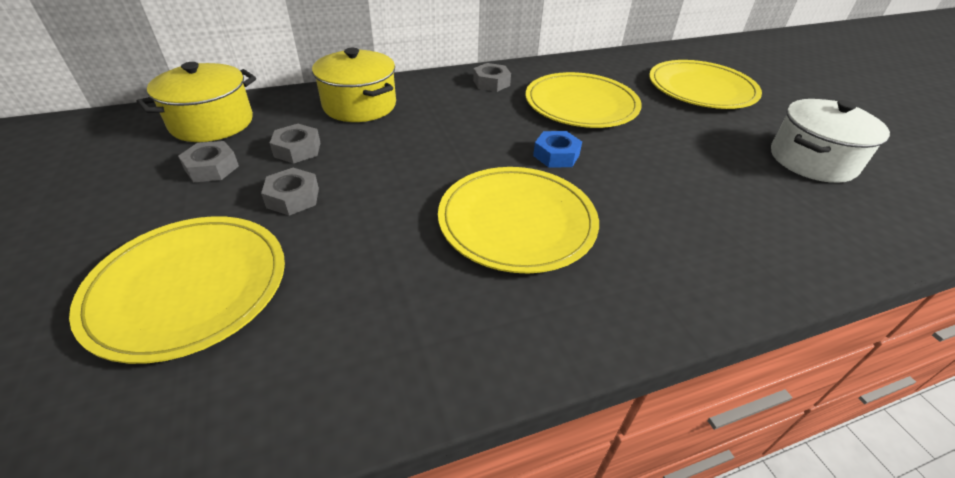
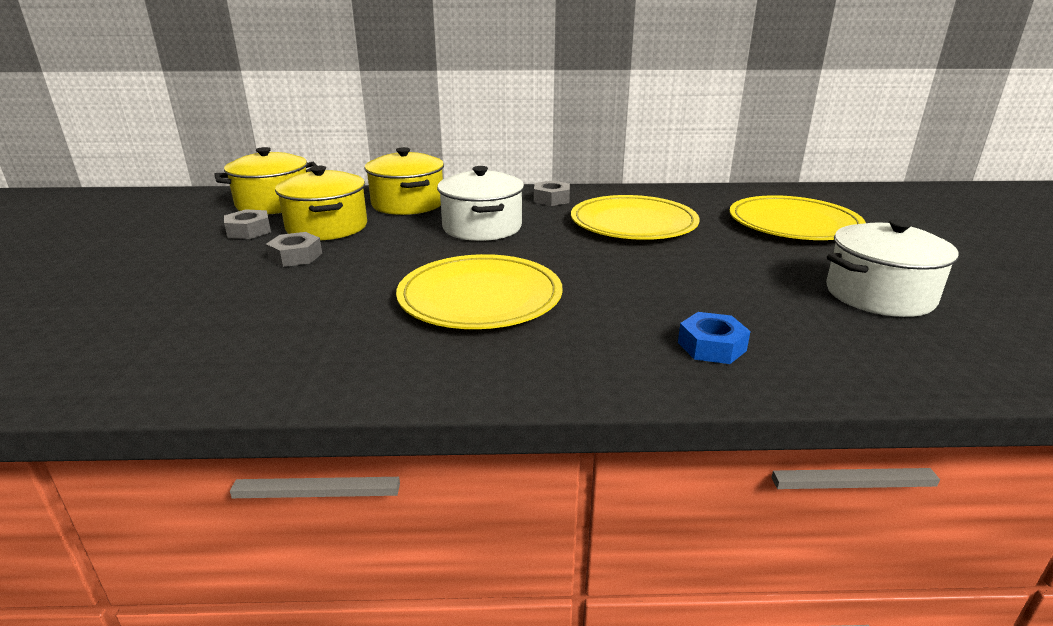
camera: 20 degrees right, 15 degrees down
(189, 287) = (170, 298): yellow plate -> none
(297, 150) = (327, 227): grey nut -> yellow pot
(454, 128) = (482, 227): none -> white pot
(556, 155) = (567, 257): blue nut -> blue nut (711, 346)

